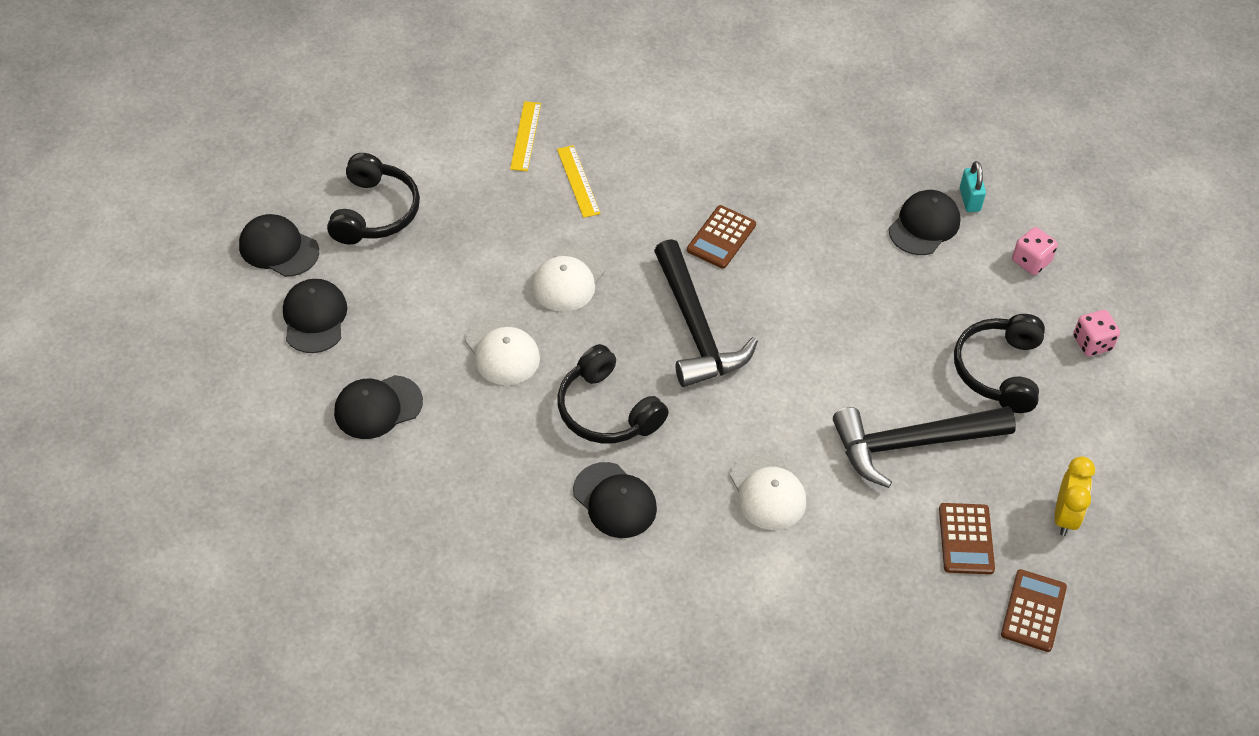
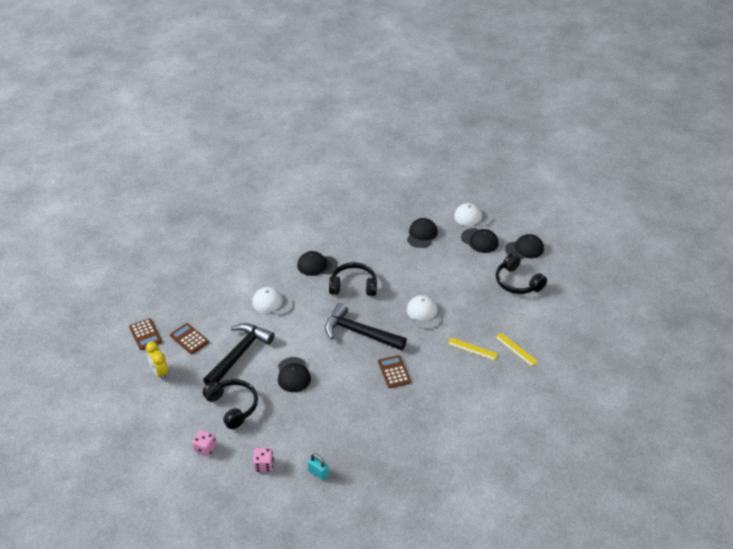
camera: 135 degrees right, 10 degrees down
(502, 351) = (411, 276): white cap -> white cap (472, 217)
(924, 225) = (324, 444): black cap -> black cap (293, 375)

